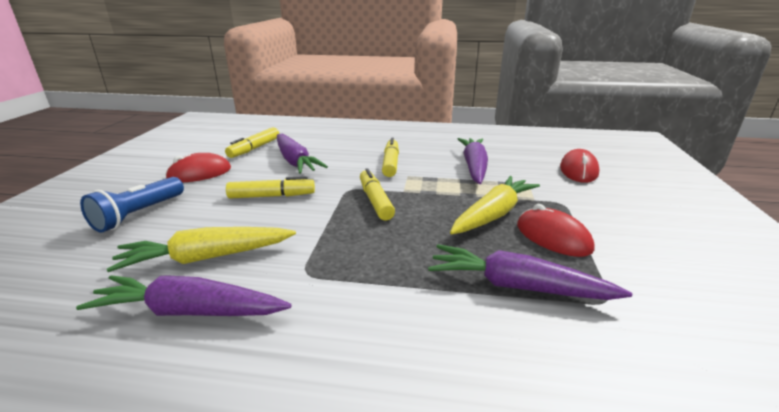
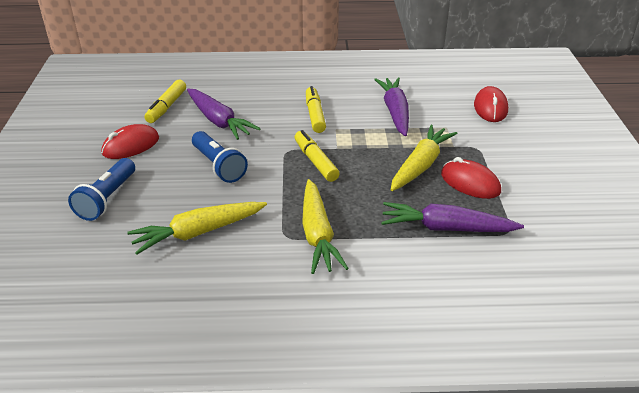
camera: 10 degrees left, 10 degrees up
(190, 311) = (214, 276): purple carrot -> none
(272, 196) = (218, 166): yellow marker -> blue flashlight
(346, 275) = (317, 234): none -> yellow carrot

